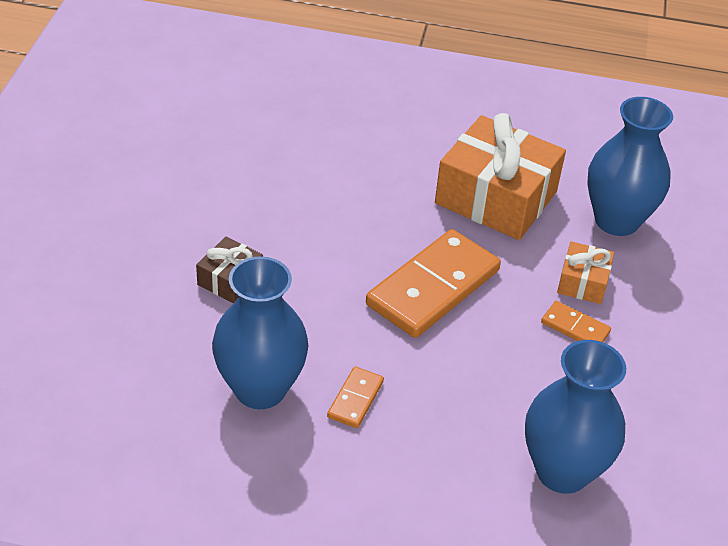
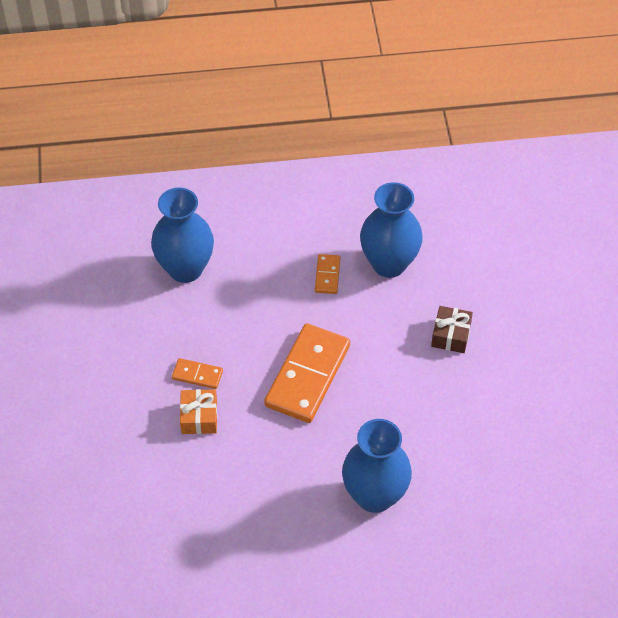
camera: 165 degrees right, 10 degrees up
(496, 197) = (287, 480): orange gift -> none
(616, 220) = (183, 489): blue vase -> blue vase (375, 496)

